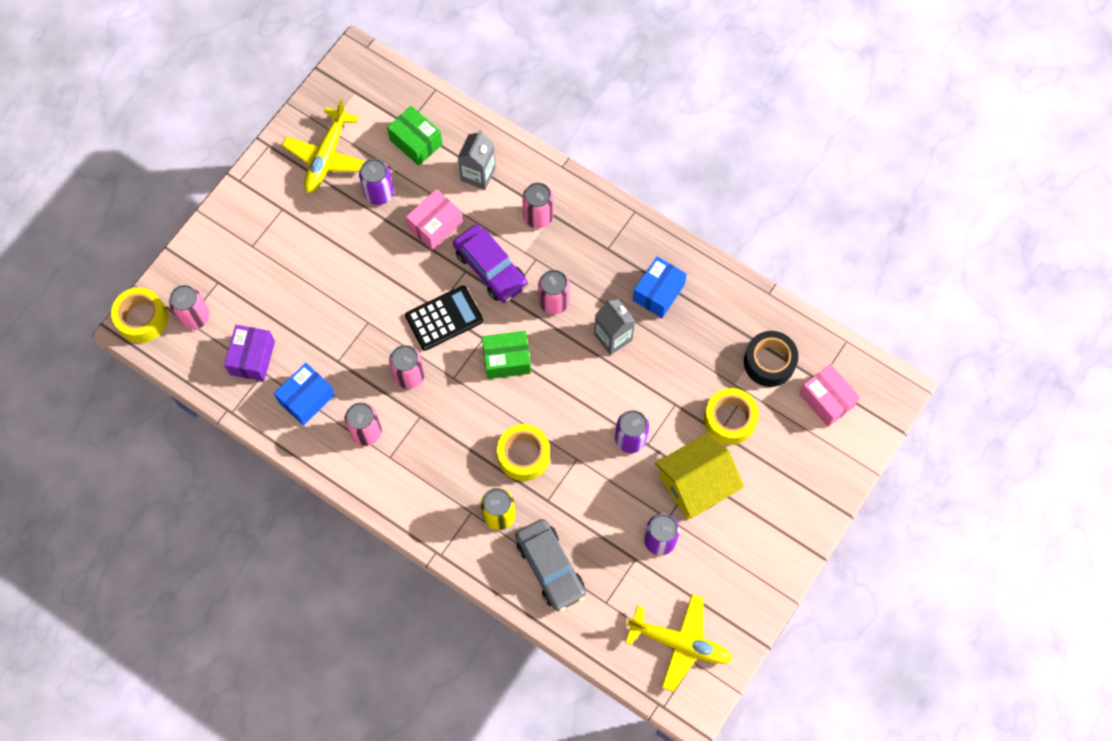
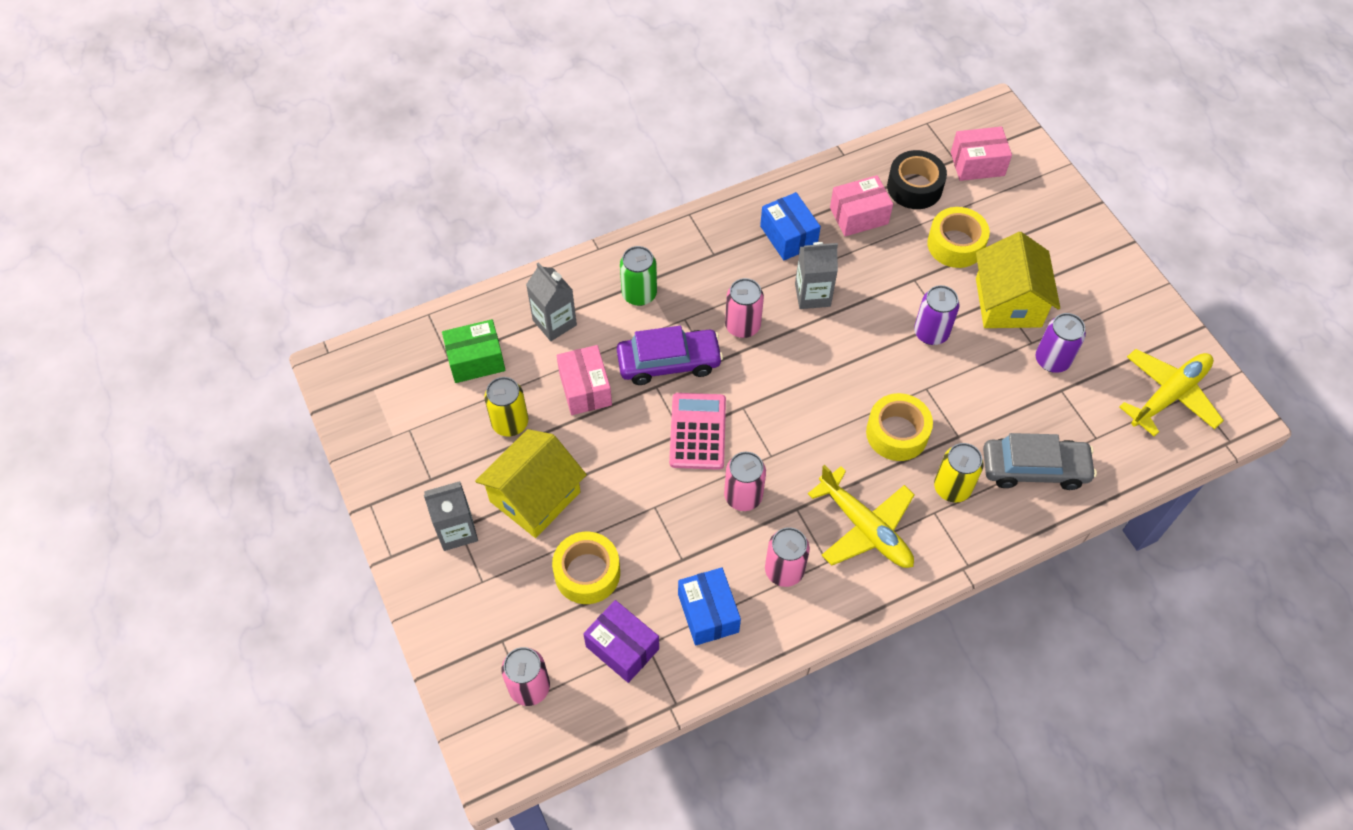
camera: 60 degrees left, 10 degrees down
(142, 319) = (492, 750): yellow tape -> yellow tape (587, 573)
(279, 209) = (457, 531): none -> grey carton
(327, 156) = (429, 452): yellow plane -> yellow plane (865, 528)
(331, 242) = (535, 496): none -> yellow house
(379, 193) = (510, 423): purple can -> yellow can
(444, 318) = (697, 431): black calculator -> pink calculator
(506, 360) = (780, 397): green box -> none
(538, 216) = (639, 294): pink can -> green can
(712, 334) = (859, 216): none -> pink box

